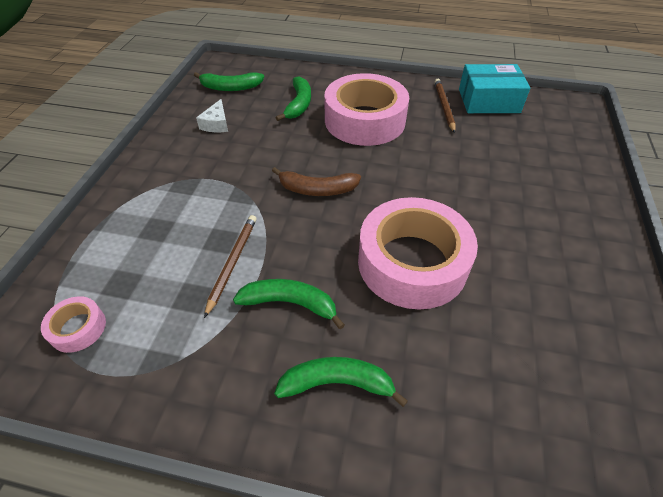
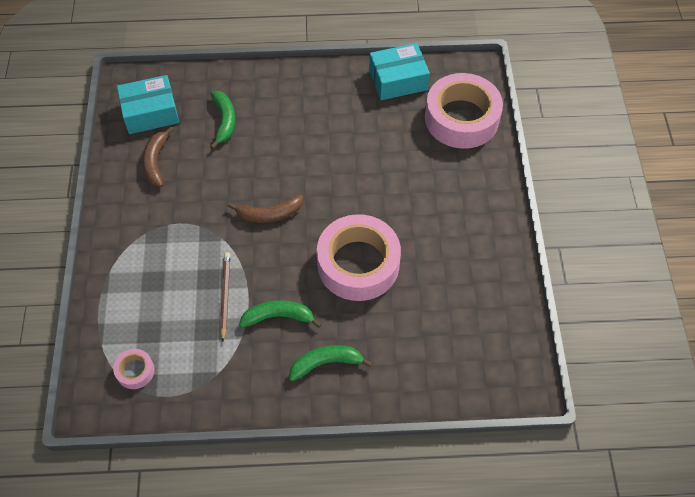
camera: 15 degrees left, 10 degrees up
(216, 124) = (156, 162): white cheese -> brown banana
(230, 87) = (150, 112): green banana -> turquoise box
(365, 120) = (290, 128): pink tape -> pink tape (461, 118)
(444, 106) = (358, 96): brown pencil -> none

